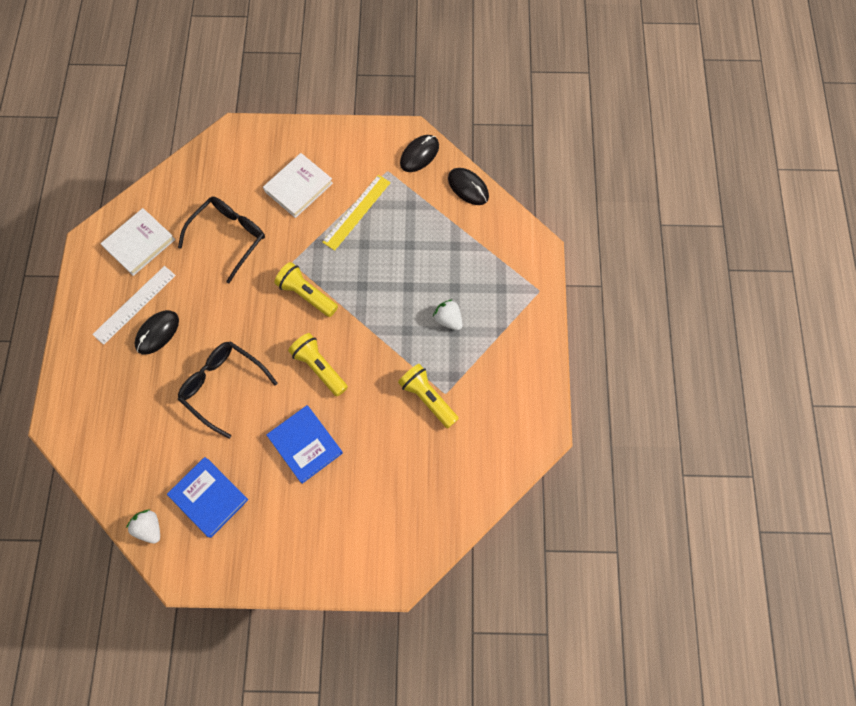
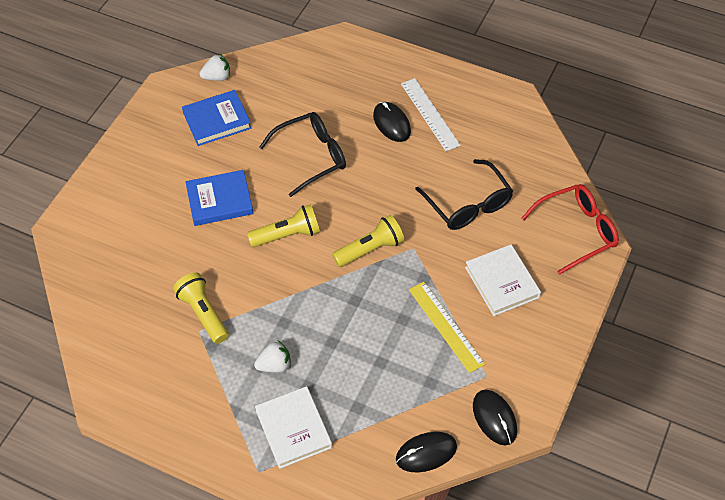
camera: 115 degrees right, 15 degrees down
(139, 243) = (495, 133): white book -> white book (294, 429)
(226, 151) = (577, 231): none -> red glasses
(427, 398) = (203, 313): yellow flashlight -> yellow flashlight turned 105 degrees counterclockwise

